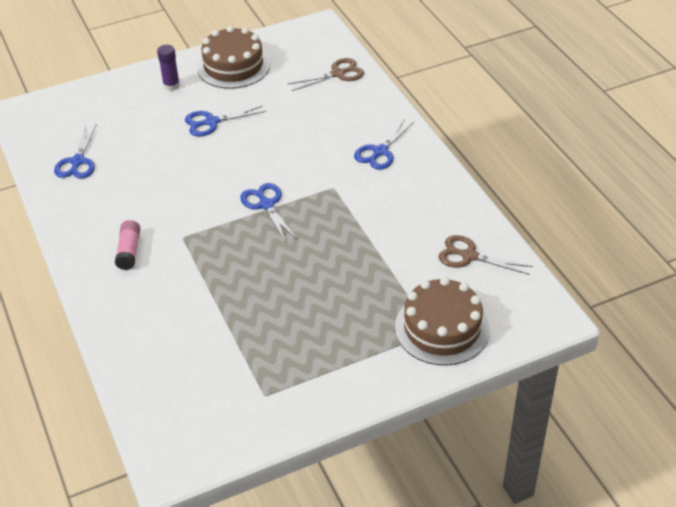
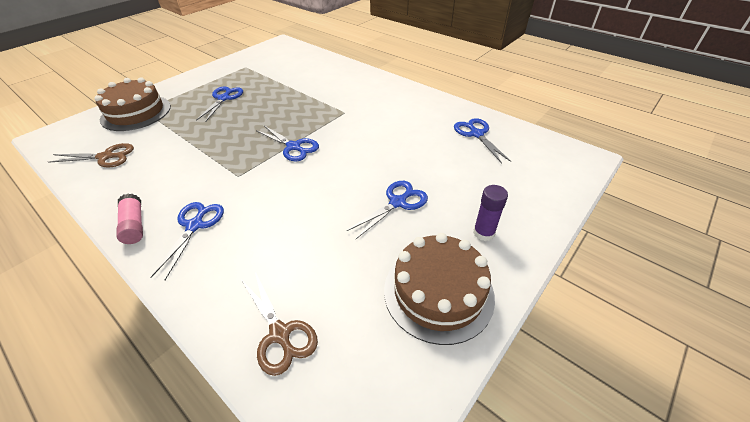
camera: 155 degrees right, 0 degrees up
(129, 251) = (373, 97): pink glue stick -> pink glue stick (134, 225)
(319, 318) = (223, 98): none -> blue scissors
(337, 74) = (280, 334): brown scissors -> brown scissors turned 75 degrees counterclockwise

